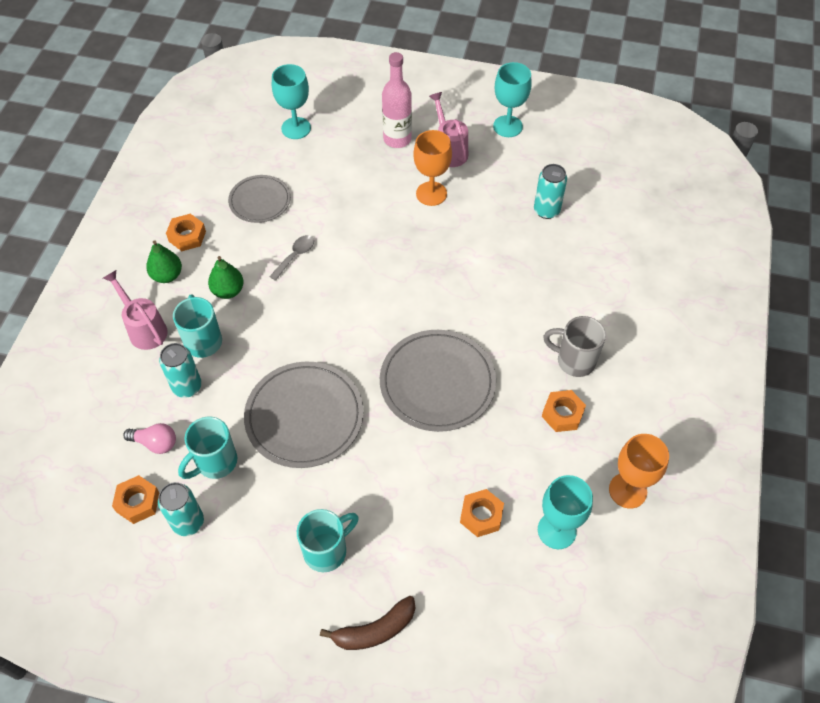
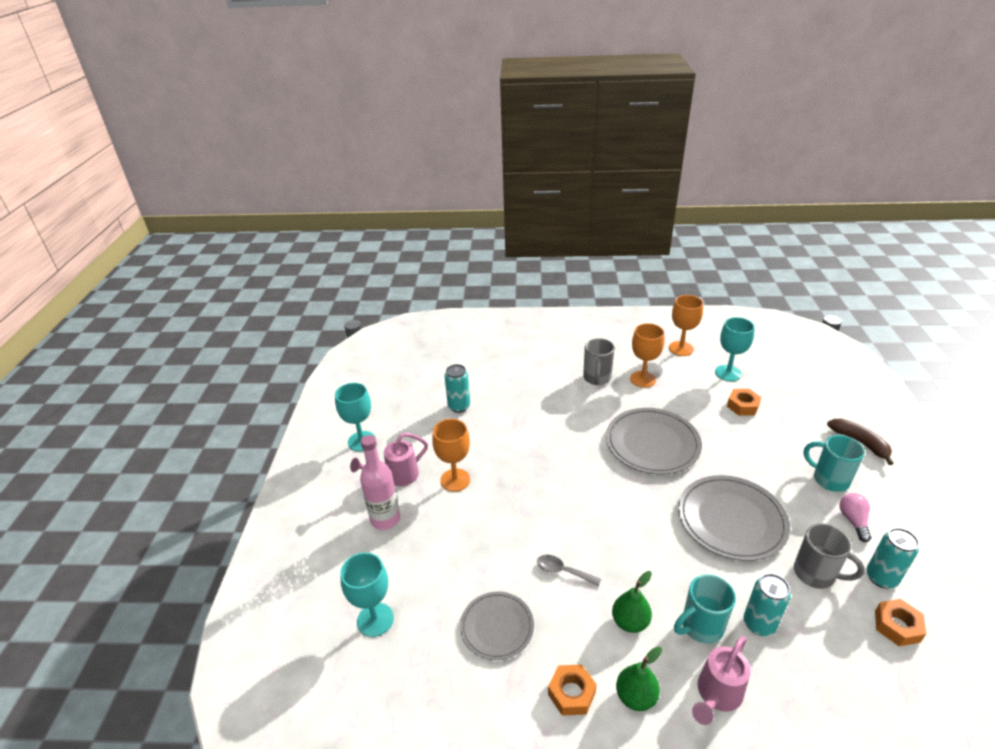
camera: 100 degrees left, 20 degrees down
(155, 443) = (833, 632): pink light bulb -> pink light bulb (853, 521)
(215, 462) = (815, 574): turquoise mug -> grey mug
(562, 414) = (643, 379): orange nut -> orange goblet

